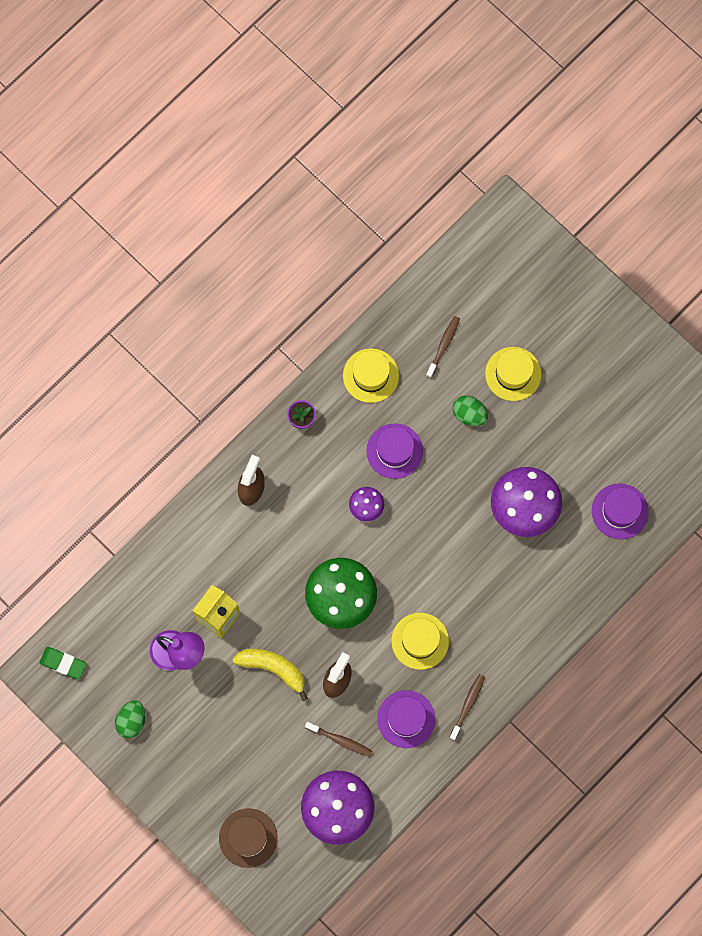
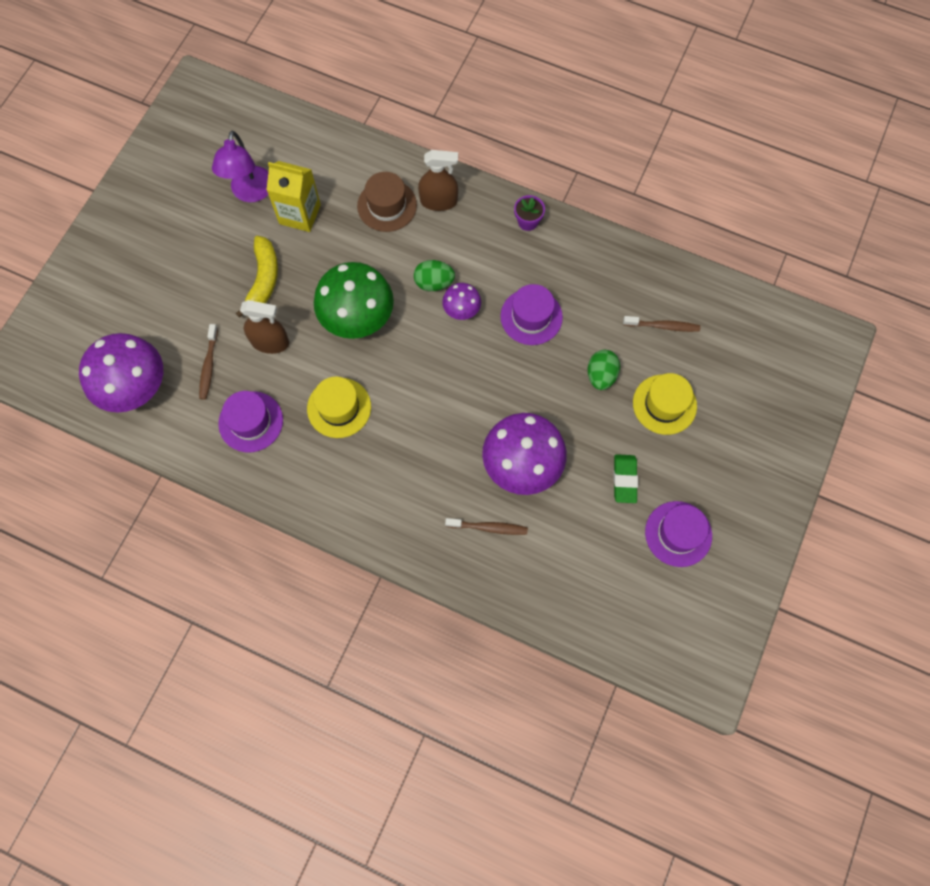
camera: 70 degrees right, 5 degrees down
(63, 663) = (210, 102): green eraser -> green eraser (624, 479)
(131, 721) = (172, 175): green egg -> green egg (434, 283)
(248, 838) = (83, 313): brown hat -> brown hat (387, 205)
(371, 375) = (600, 268): yellow hat -> none
(468, 705) = (285, 479): brown toothbrush -> brown toothbrush (489, 527)
(620, 511) = (559, 568): purple hat -> purple hat (678, 534)

